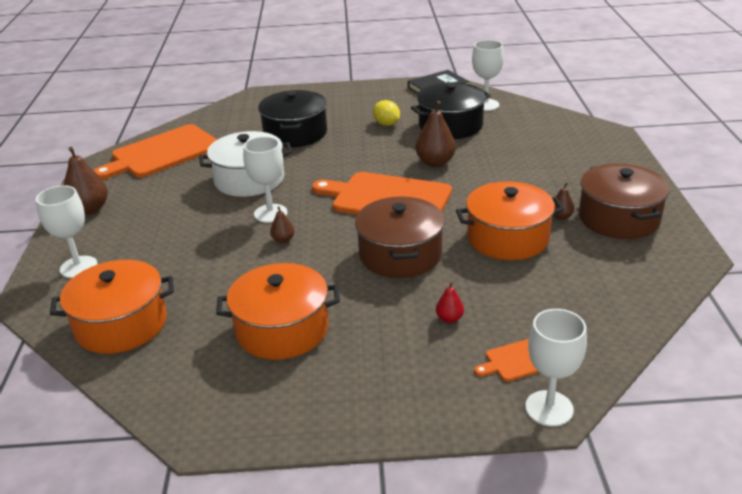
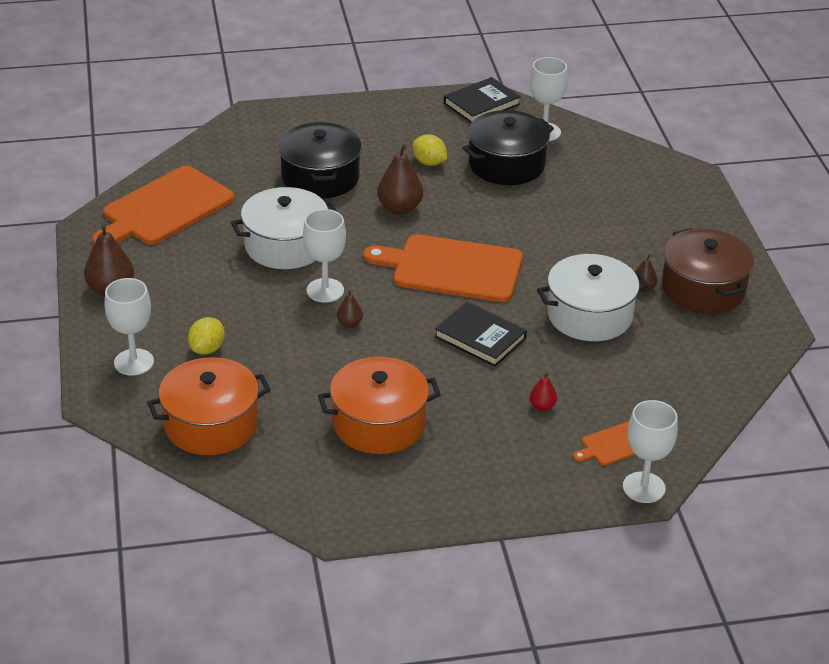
camera: 10 degrees left, 5 degrees up
(148, 258) = (207, 349): none -> yellow lemon
(400, 254) = (480, 337): brown pot -> black book
(435, 162) = (497, 219): brown pear -> brown pear (399, 208)
(507, 238) = (589, 315): orange pot -> white pot

